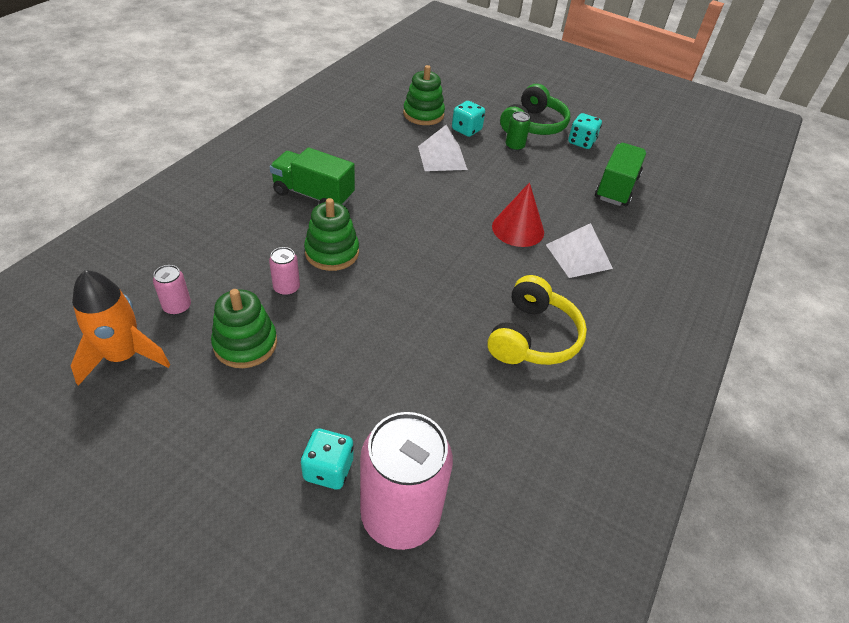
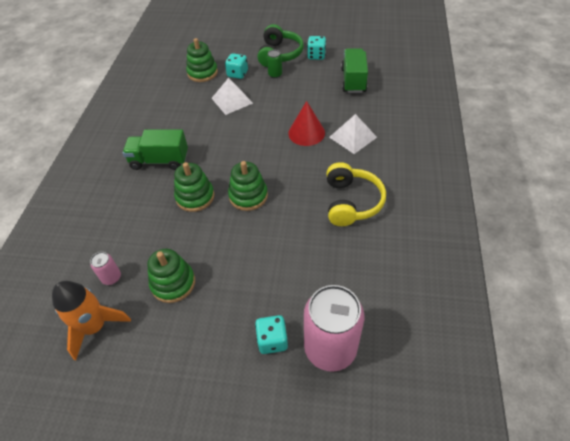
camera: 15 degrees left, 5 degrees up
(286, 288) = (178, 234): pink can -> none
(399, 276) = (248, 196): none -> green stacking toy

